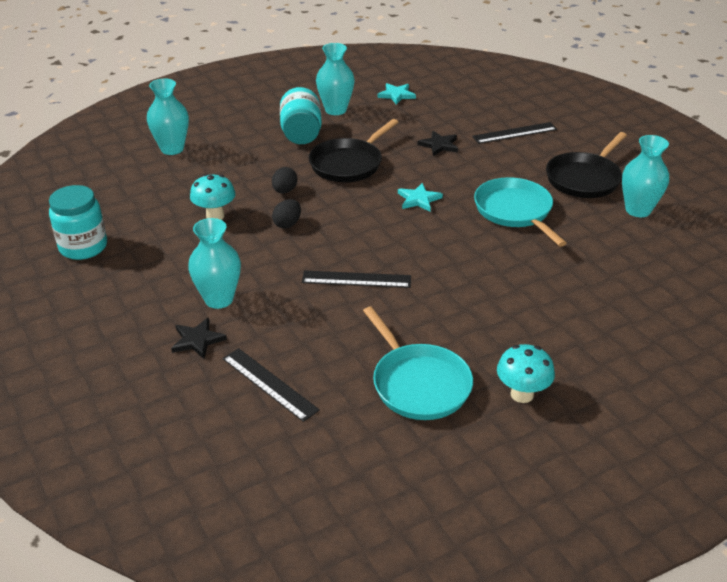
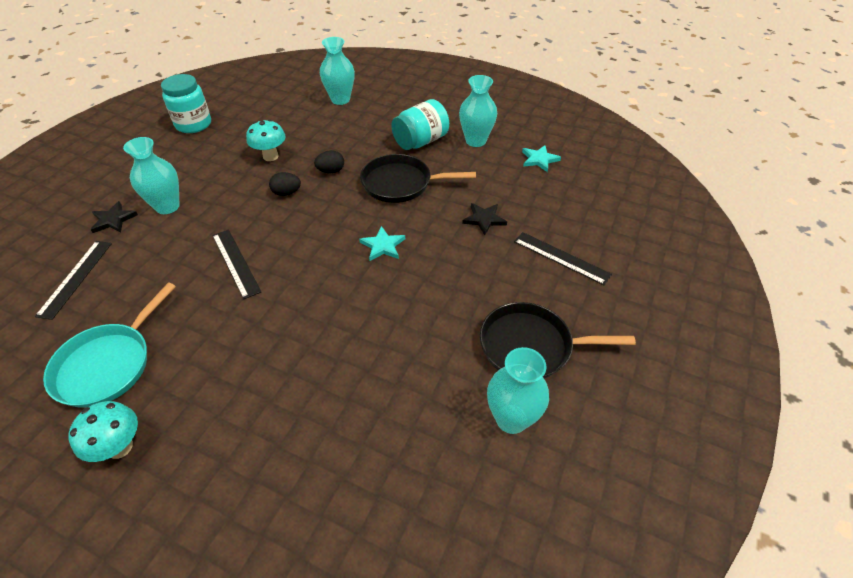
camera: 55 degrees right, 10 degrees up
(514, 211) = (419, 316): turquoise pan -> none

